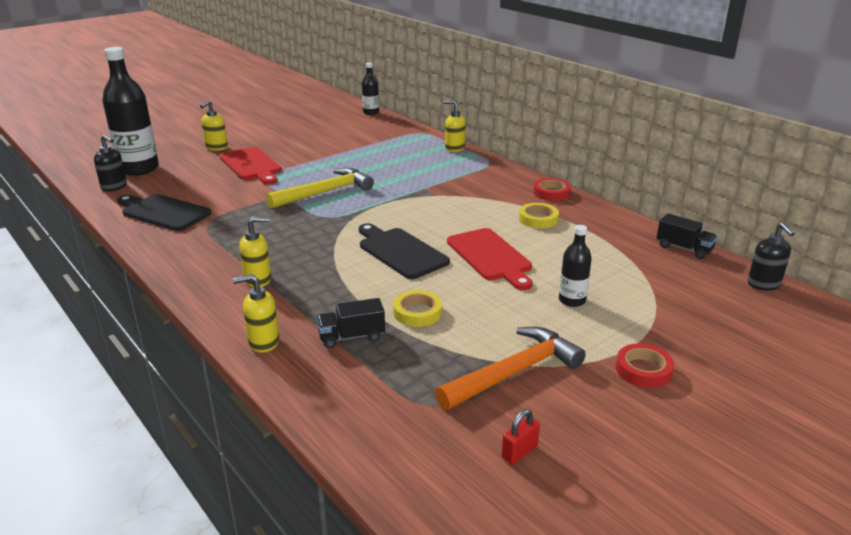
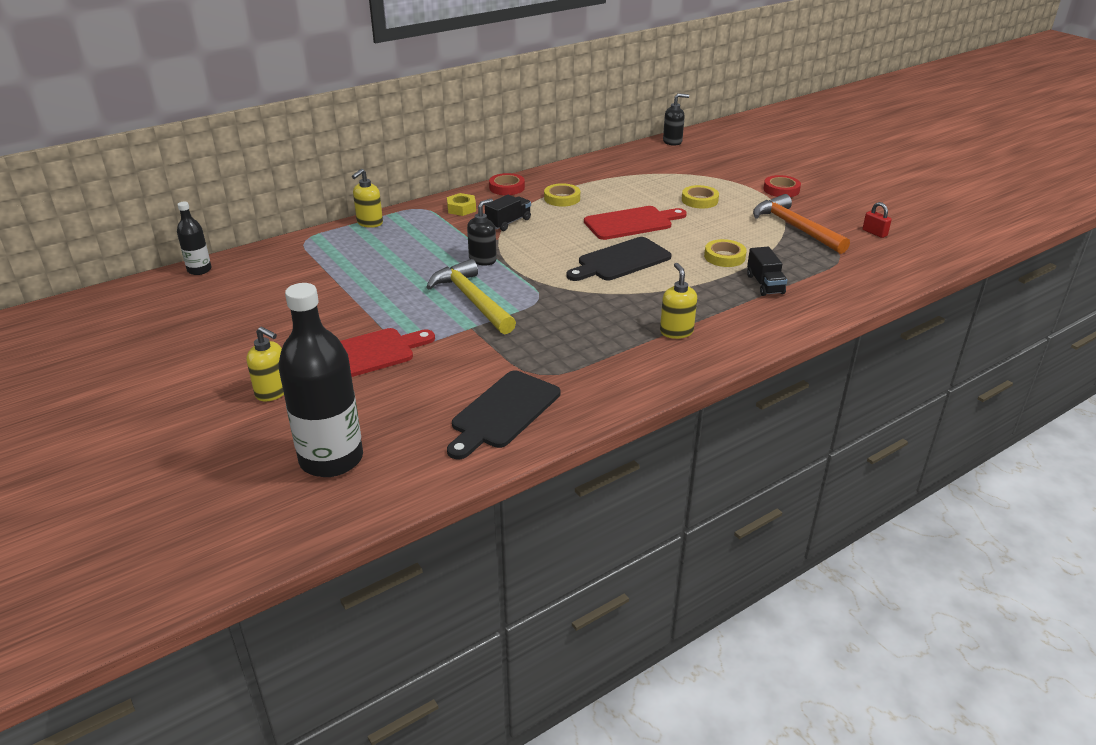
camera: 85 degrees left, 5 degrees up
(114, 187) = (399, 472): black soap dispenser -> black soap dispenser (483, 260)
(263, 342) = (781, 323): yellow soap dispenser -> none
(494, 177) = (461, 209): none -> yellow nut
(572, 300) = (699, 200): black bottle -> yellow tape
(684, 248) = (620, 155): black truck -> black truck (508, 222)

